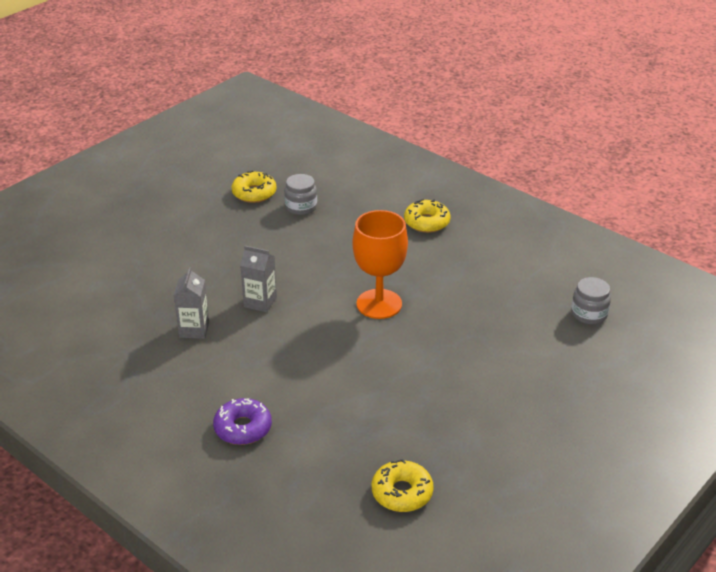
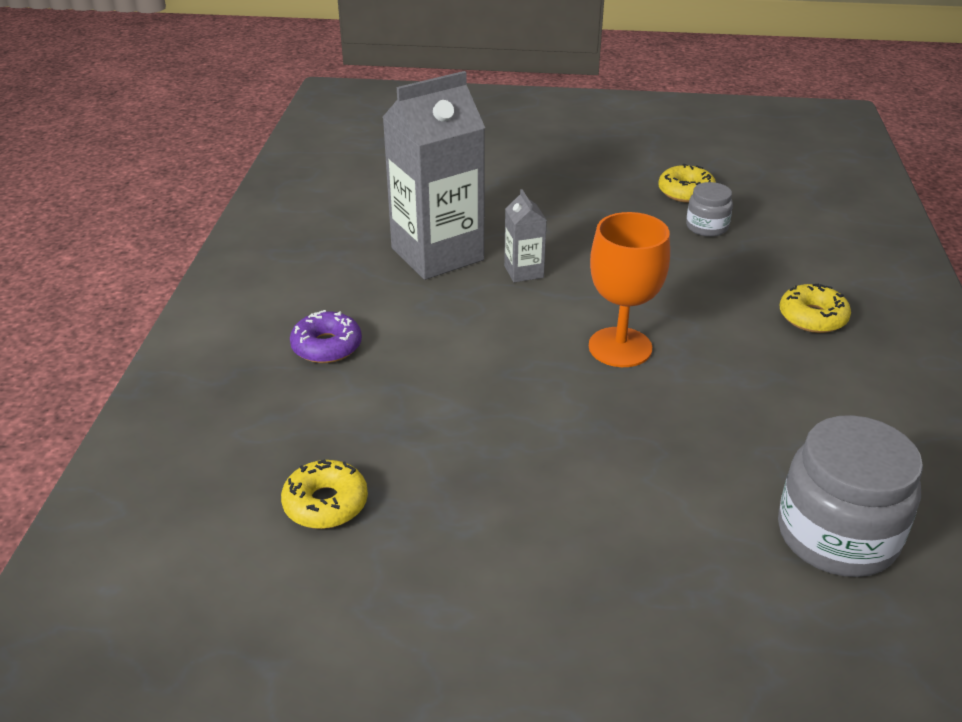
camera: 55 degrees right, 0 degrees up
(194, 329) = (437, 254): grey carton -> grey carton, size x2.21
(589, 314) = (836, 535): grey jar -> grey jar, size x1.92

